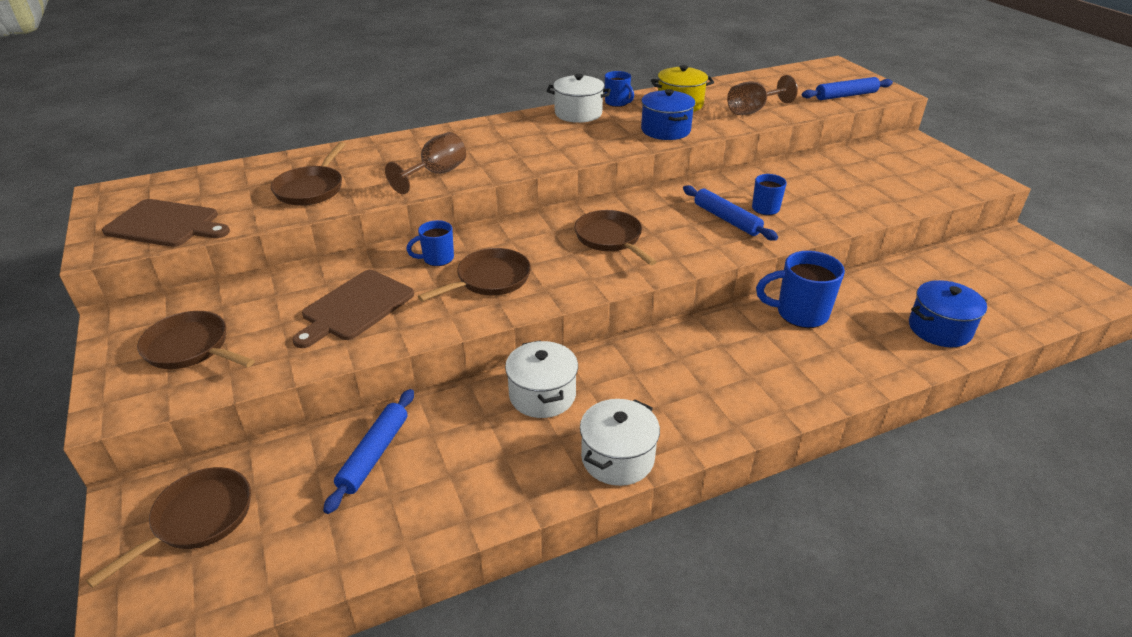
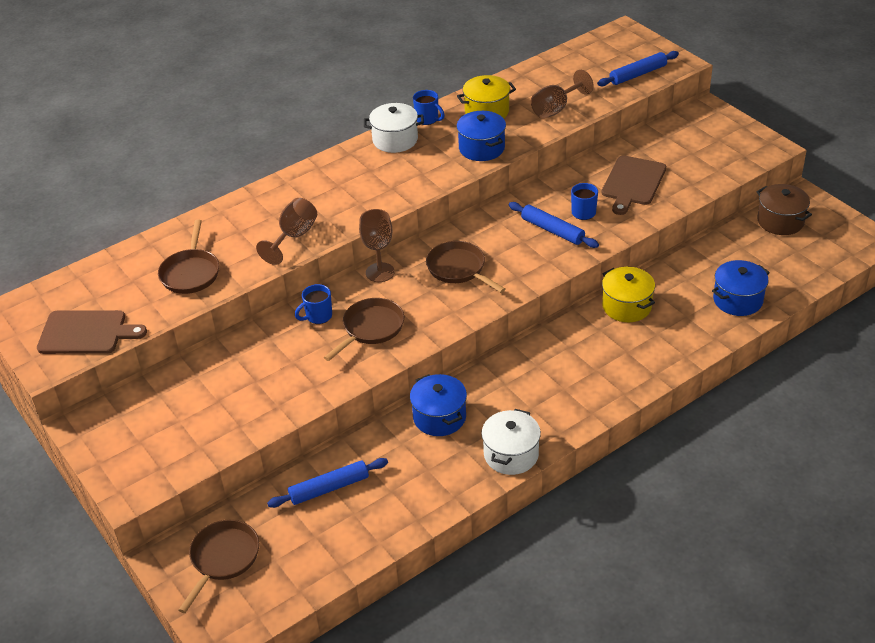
camera: 10 degrees left, 5 degrees up
(191, 348) = (157, 435): brown pan -> none
(355, 307) = (271, 375): brown cutting board -> brown cutting board (633, 183)
(374, 454) = (329, 488): blue rolling pin -> blue rolling pin turned 60 degrees clockwise
(523, 229) = (380, 272): none -> brown goblet
(542, 395) = (439, 417): white pot -> blue pot
(800, 313) = (626, 306): blue mug -> yellow pot
(993, 258) = (780, 221): none -> brown pot

